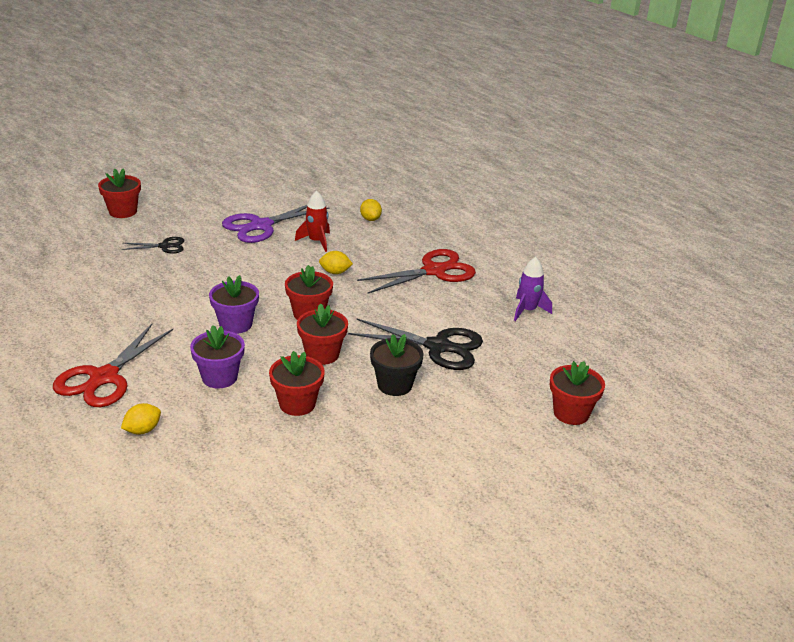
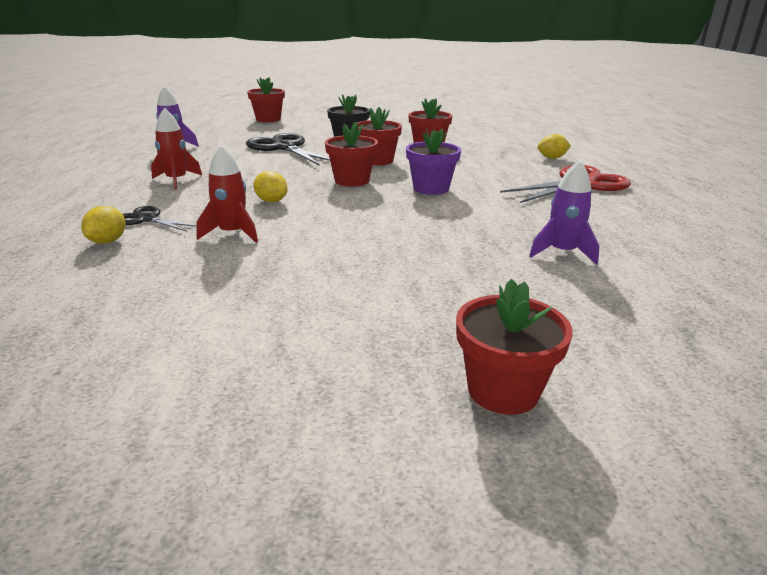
camera: 145 degrees left, 5 degrees down
(109, 284) = (562, 253): none -> purple rocket
(164, 246) = (454, 284): black scissors -> black scissors (147, 219)
(219, 377) = (475, 166): purple flower pot -> none
(261, 226) = (268, 275): purple scissors -> none
(434, 271) = (177, 180): red scissors -> red rocket

